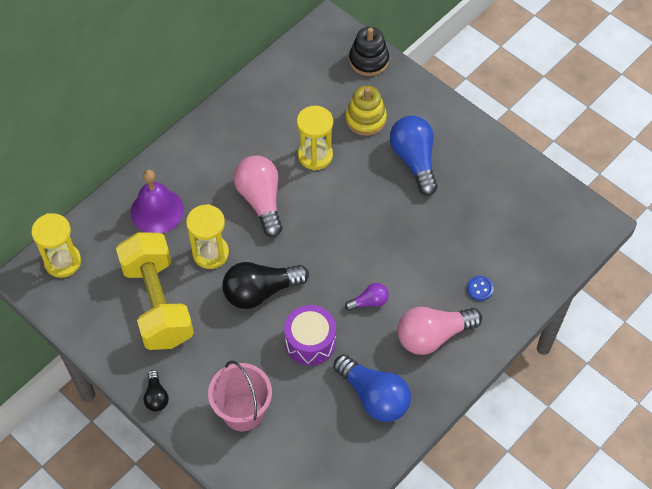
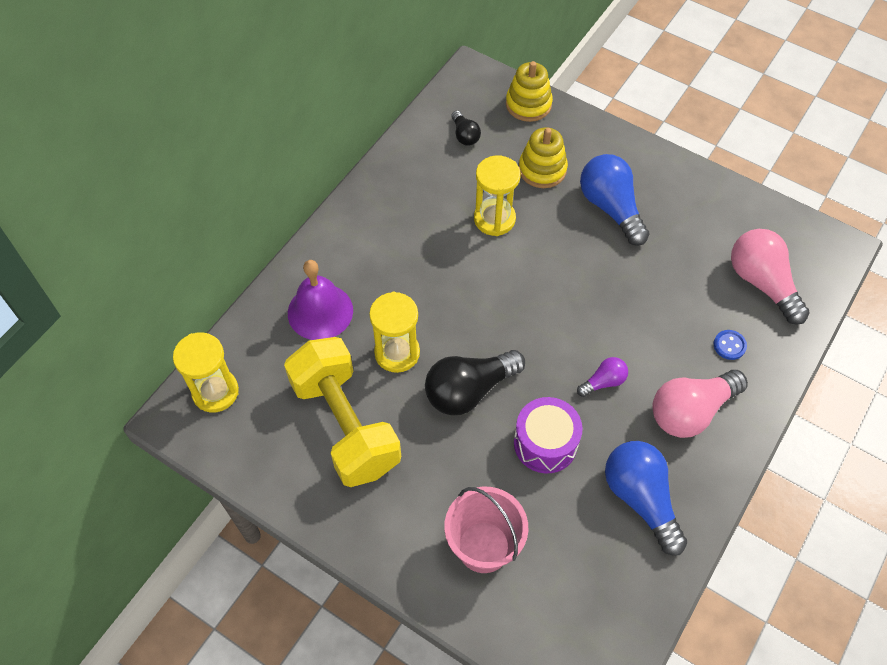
camera: 10 degrees left, 0 degrees up
(156, 396) = (369, 545): black light bulb -> black light bulb (465, 135)
(261, 200) = (443, 281): pink light bulb -> pink light bulb (762, 283)
(368, 60) = (528, 104): black stacking toy -> yellow stacking toy
(374, 396) = (641, 499): blue light bulb -> blue light bulb turned 150 degrees counterclockwise

